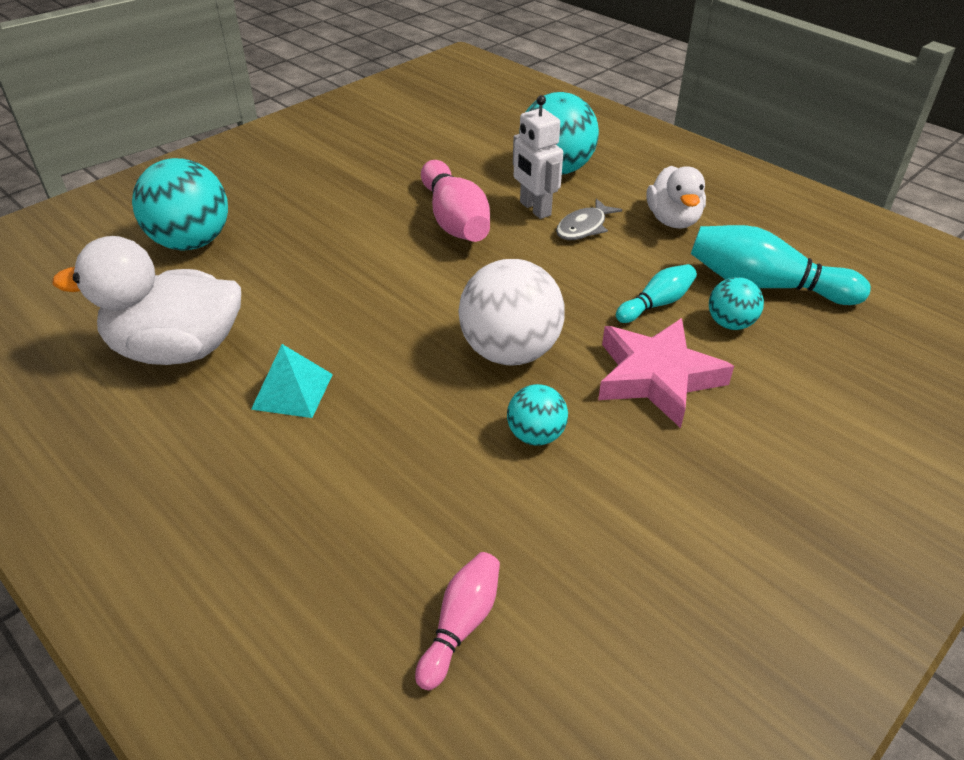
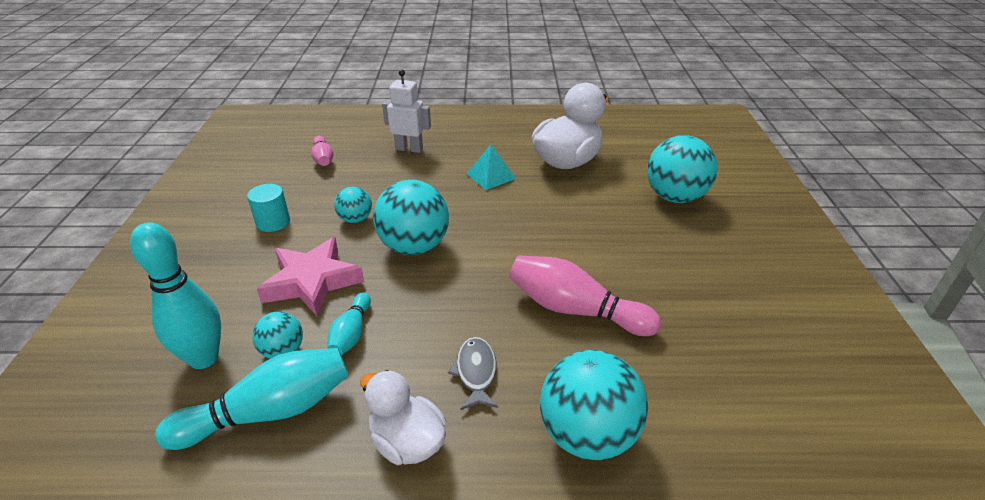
camera: 135 degrees right, 5 degrees down
(510, 351) = (414, 246): white ball -> turquoise ball
(535, 209) = (537, 364): white robot -> white robot (409, 149)
(649, 507) = (273, 222): none -> turquoise cylinder
(812, 358) = (204, 358): none -> turquoise bowling pin

